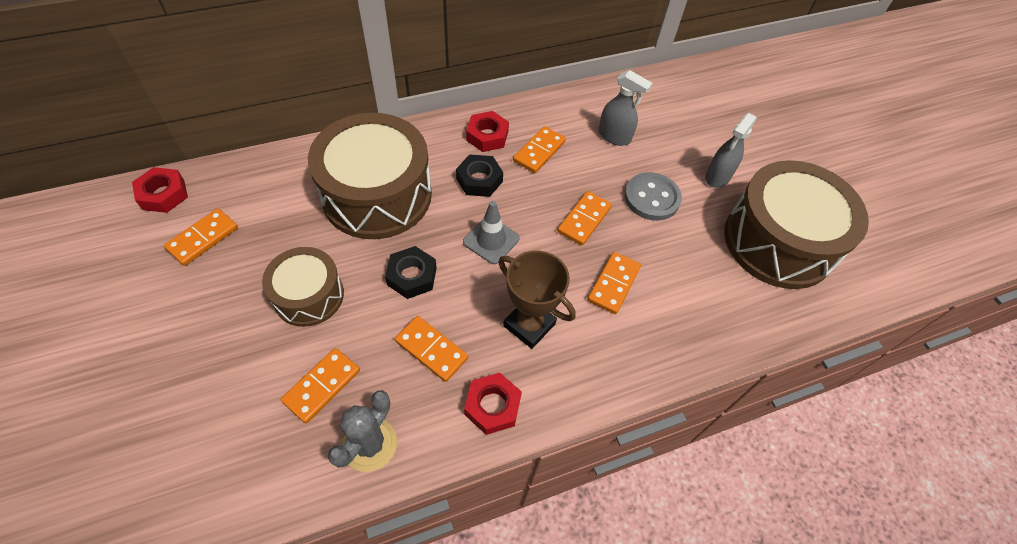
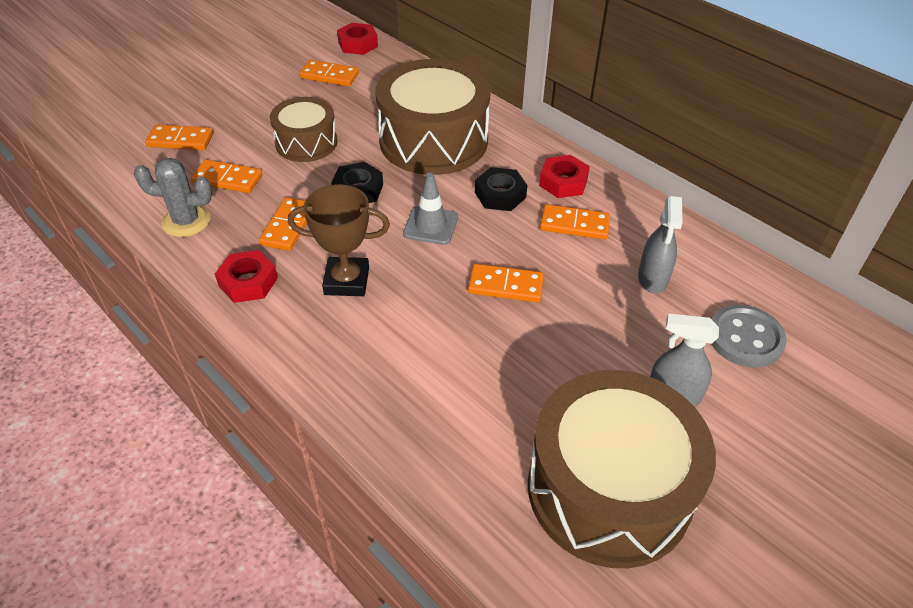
camera: 70 degrees right, 10 degrees down
(529, 325) = (346, 281): brown trophy -> brown trophy turned 75 degrees clockwise
(614, 284) = (434, 333): orange domino -> orange domino (180, 140)
(651, 198) = (582, 336): grey button -> grey button (745, 338)

